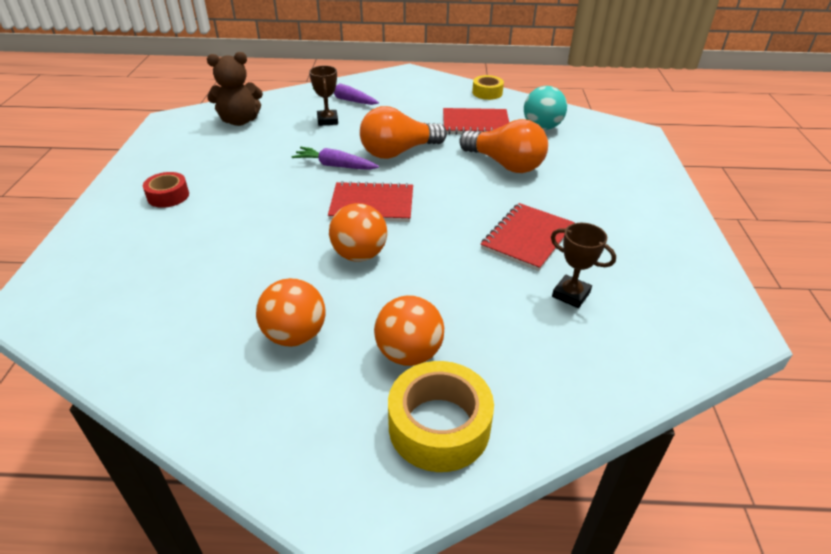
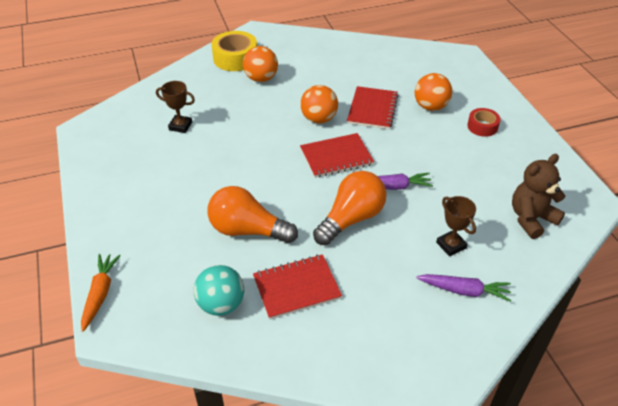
camera: 160 degrees right, 5 degrees up
(295, 335) = (321, 73): orange ball -> orange ball (430, 106)
(487, 93) = (306, 366): yellow tape -> none
(527, 238) = (213, 158): red notebook -> red notebook (372, 109)
(650, 151) = (100, 294): none -> orange carrot

